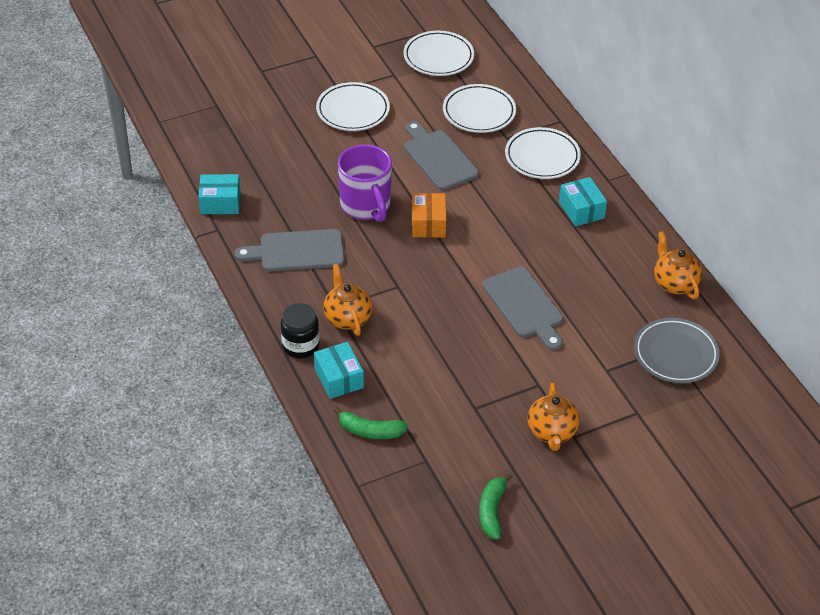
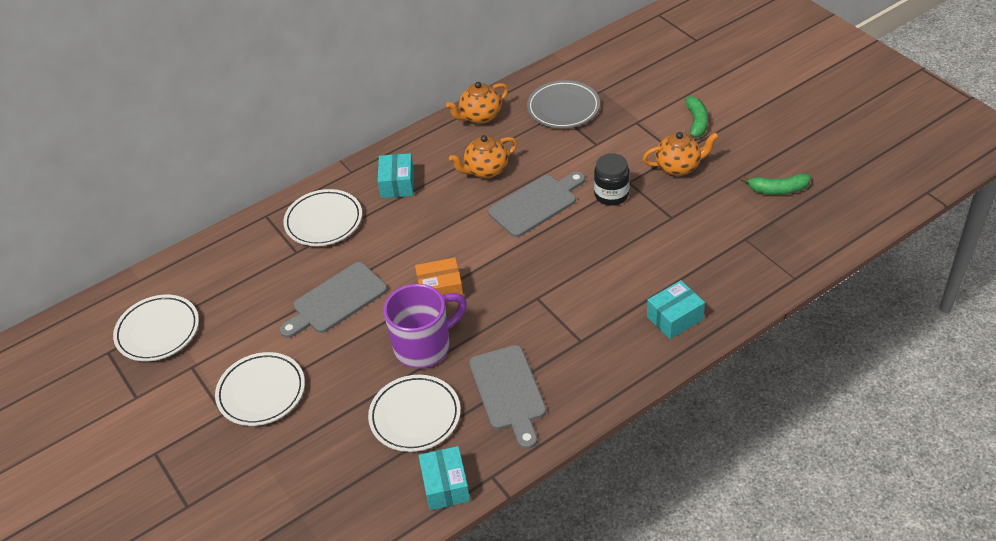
camera: 95 degrees left, 0 degrees up
(300, 345) = (643, 357): black jar -> black jar (611, 195)
(347, 318) = (592, 328): orange teapot -> orange teapot (485, 170)
(370, 431) = (728, 282): green banana -> green banana (696, 123)
(479, 112) = (256, 280): white plate -> white plate (415, 416)
(581, 210) = (397, 184): turquoise box -> turquoise box turned 60 degrees counterclockwise

